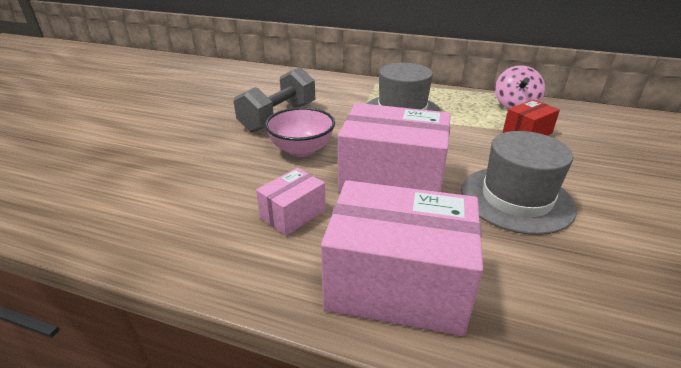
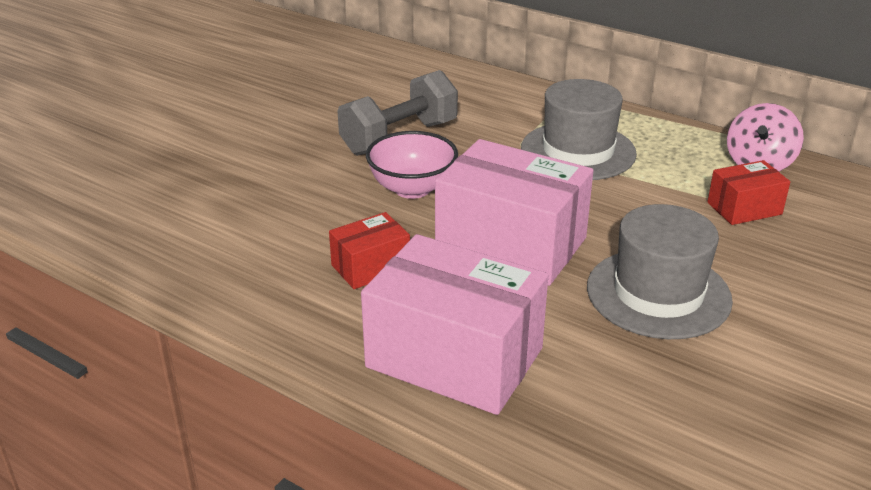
camera: 15 degrees right, 0 degrees up
(293, 214) = (370, 267): pink box -> red box

